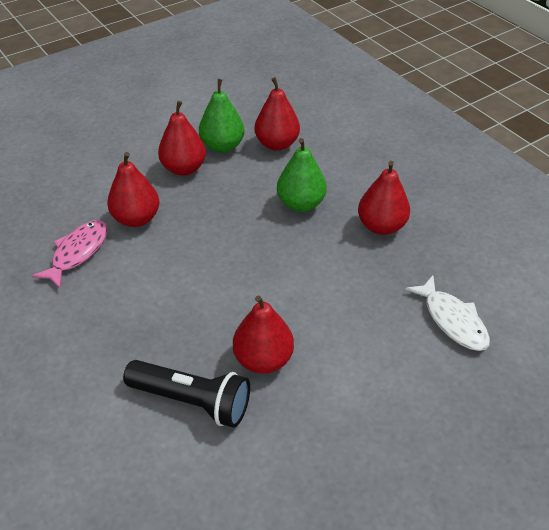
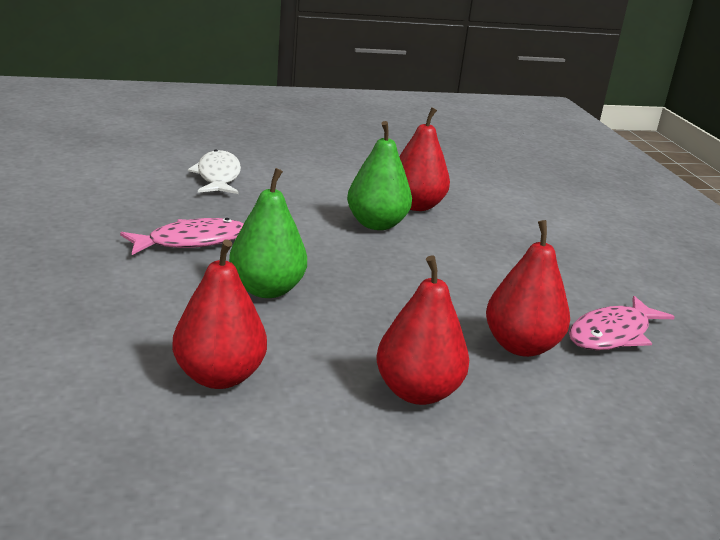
camera: 160 degrees left, 20 degrees down
(192, 400) = (492, 206): black flashlight -> none
(222, 146) = (323, 407): green pear -> green pear (376, 224)
(381, 226) = (191, 241): red pear -> pink fish

